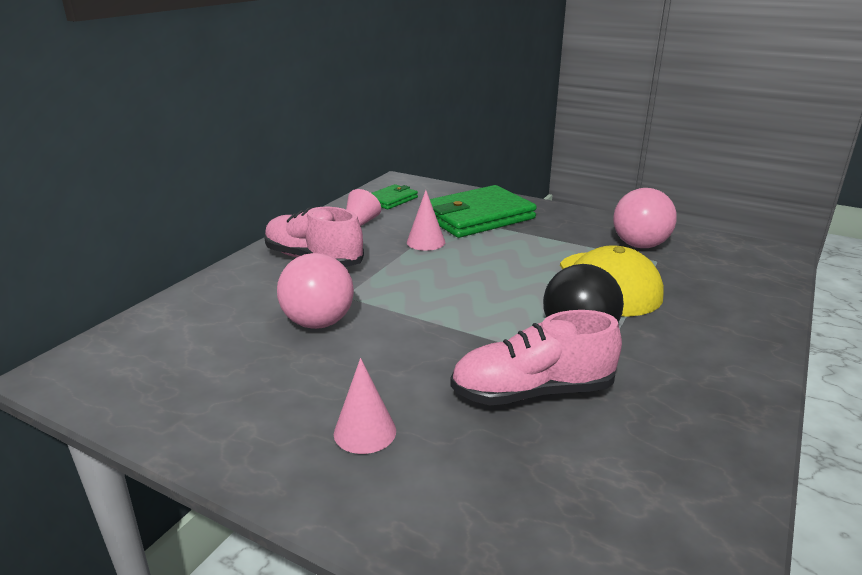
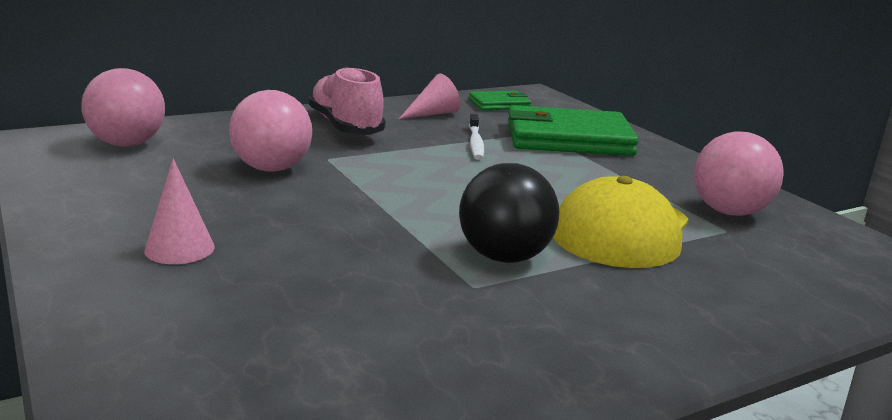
camera: 30 degrees right, 5 degrees down
(156, 346) = (127, 144): none -> pink ball
(426, 242) = (475, 143): pink cone -> white toothbrush
(532, 392) = (374, 279): pink shoe -> none

